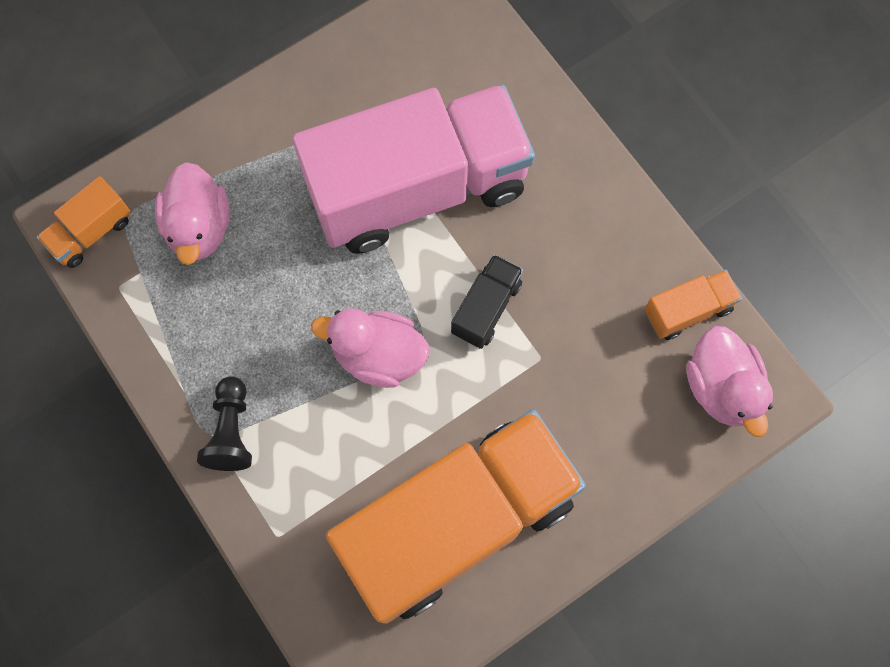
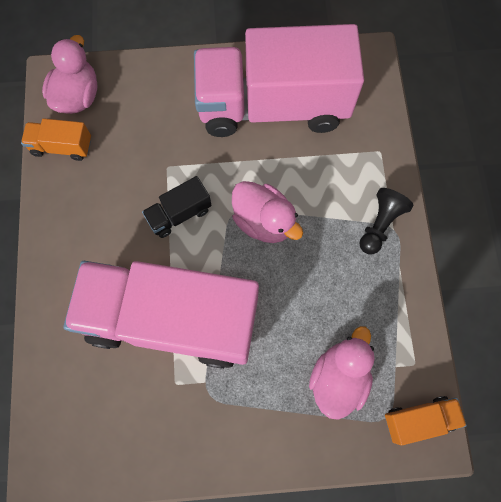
camera: 150 degrees left, 0 degrees up
(457, 522) = (273, 106): orange truck -> pink truck

